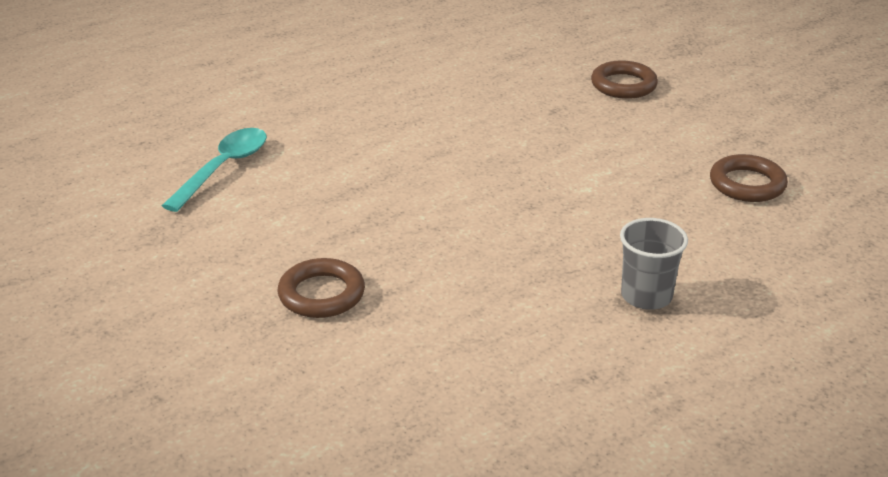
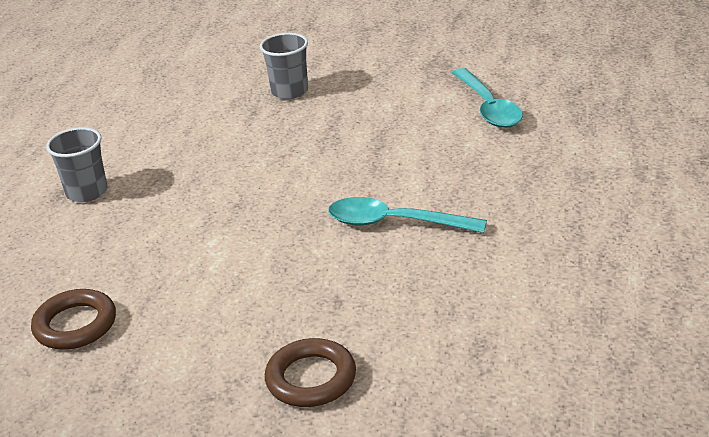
camera: 140 degrees right, 0 degrees up
(321, 294) = (289, 91): brown ring -> grey cup
(447, 130) = (395, 223): none -> turquoise spoon

